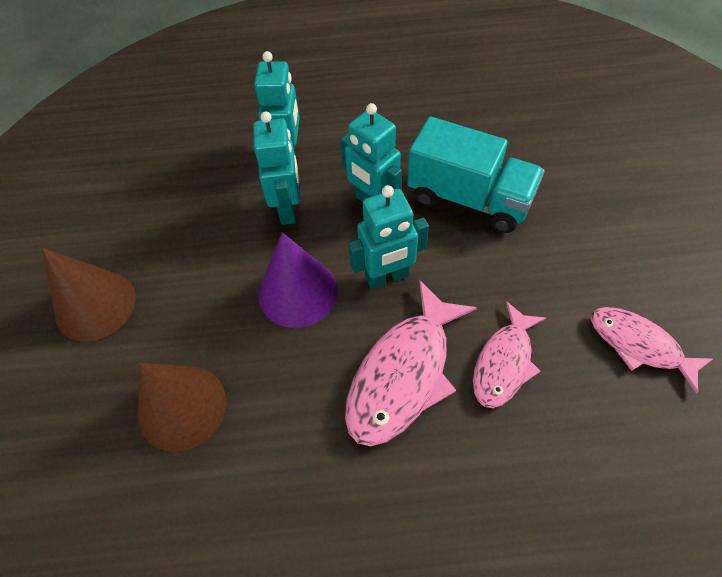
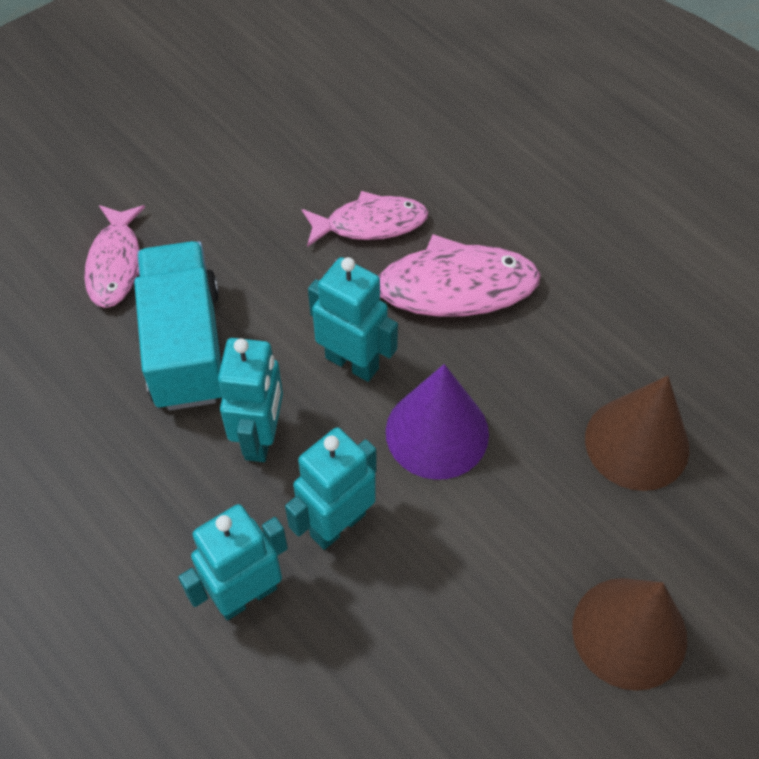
camera: 130 degrees left, 0 degrees up
(639, 345) = (275, 144): pink fish -> pink fish (116, 264)

